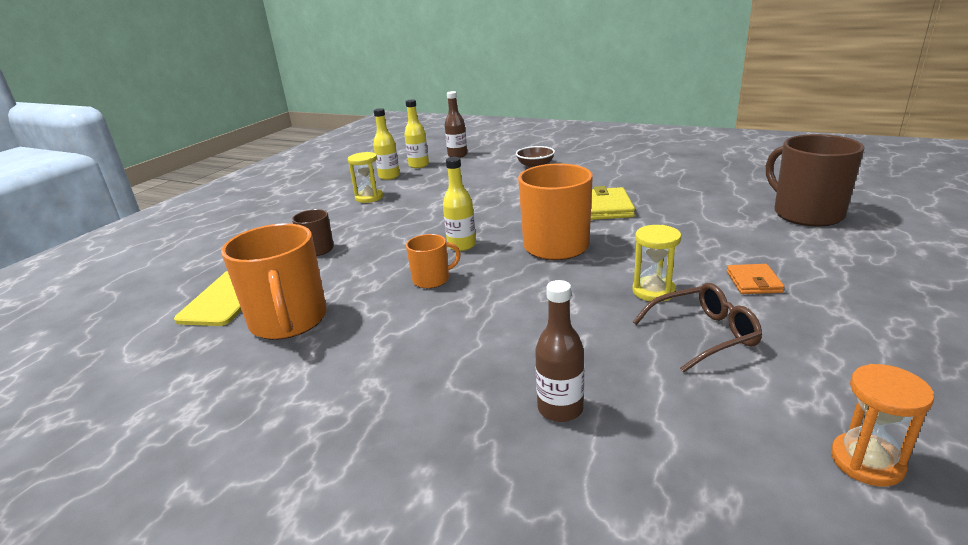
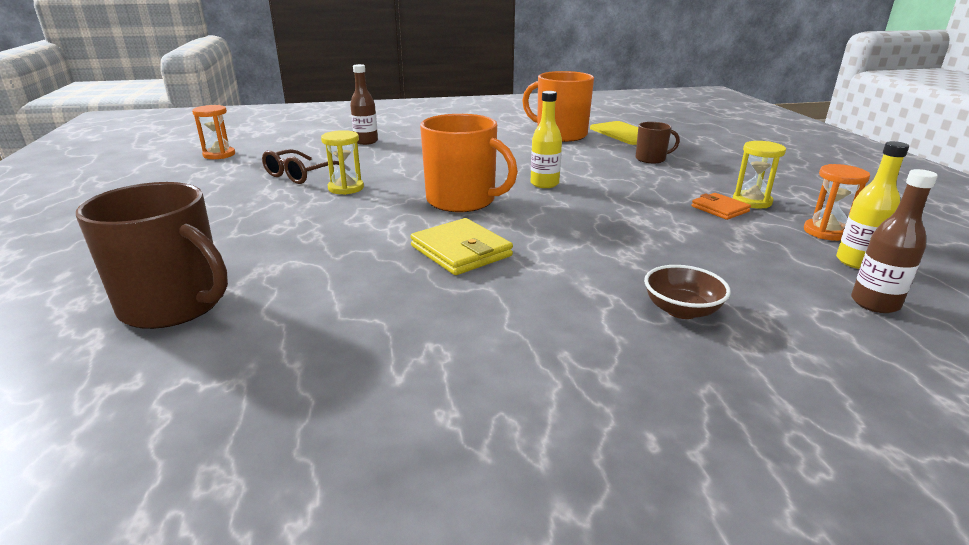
camera: 140 degrees right, 0 degrees up
(389, 176) = (826, 232): yellow bottle -> orange hourglass
(432, 279) = (520, 163): orange mug -> none
(753, 282) = (263, 209): orange wallet -> orange wallet (720, 209)

